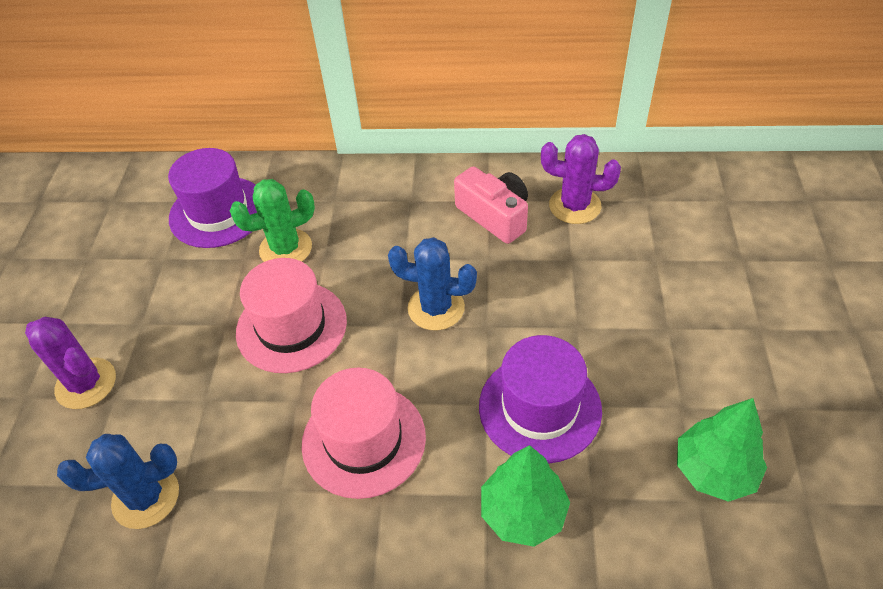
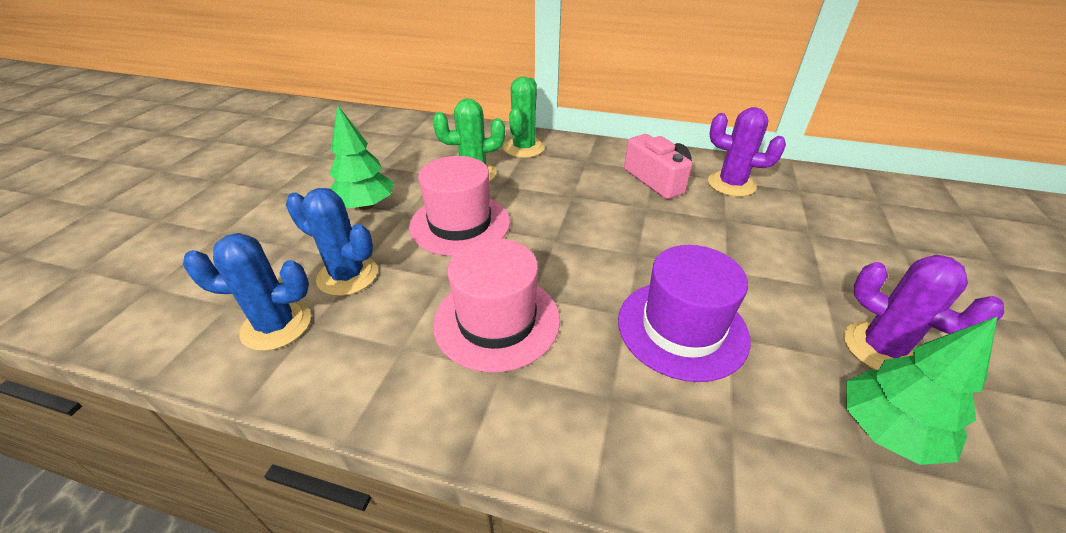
camera: 10 degrees right, 10 degrees down
(86, 383) = (273, 232): purple cactus -> purple cactus (881, 348)
(218, 212) = (429, 145): purple hat -> none
(333, 194) = (524, 148): none -> green cactus
(436, 308) = (592, 232): blue cactus -> blue cactus (347, 276)
(523, 512) = (651, 424): green tree -> green tree (366, 206)

